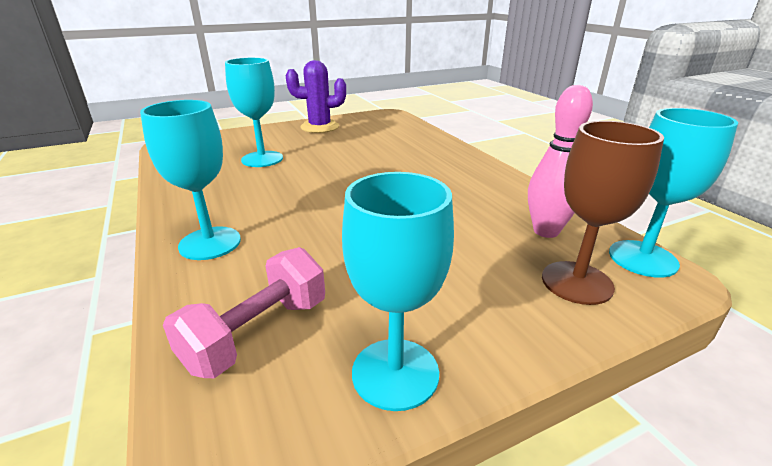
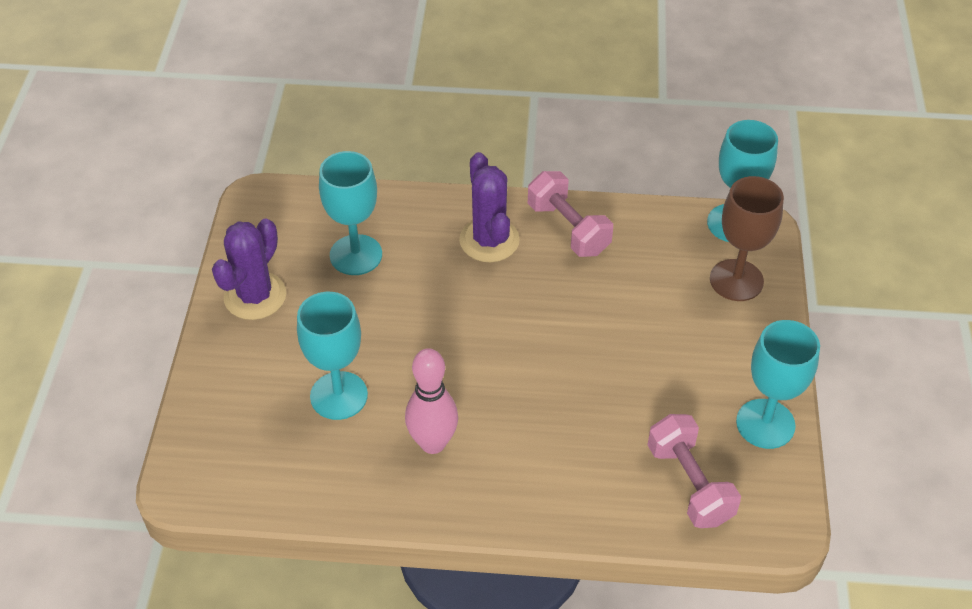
camera: 60 degrees left, 20 degrees up
(210, 243) = (536, 489): turquoise goblet -> turquoise goblet (356, 255)
(444, 166) = (489, 240): none -> purple cactus
(498, 187) = (568, 229): none -> pink dumbbell
(546, 231) = (664, 250): pink bowling pin -> pink bowling pin (433, 443)

